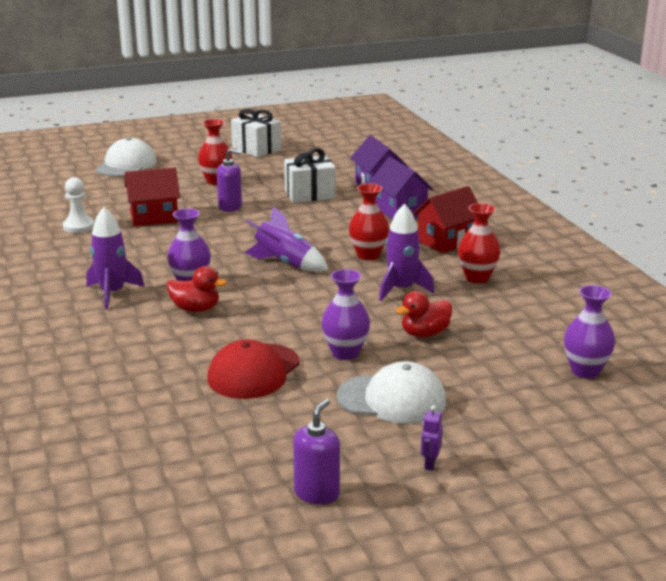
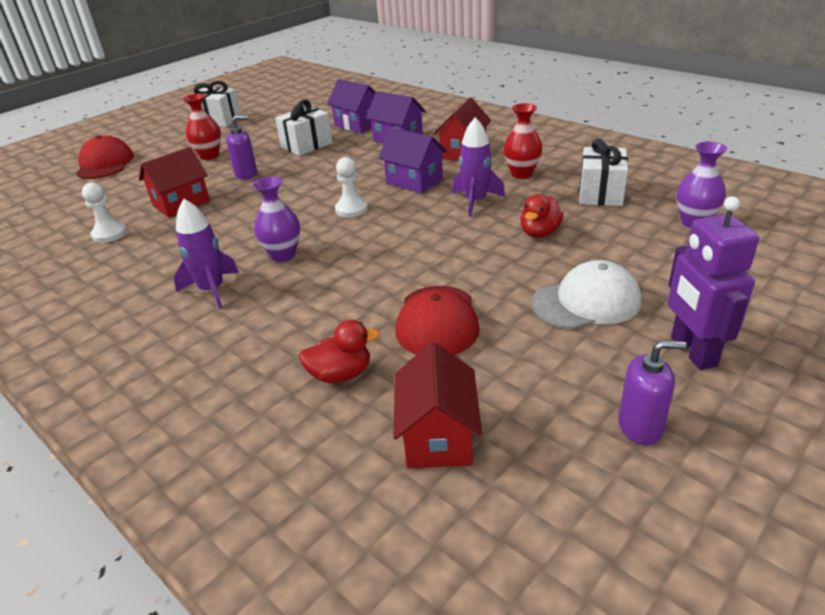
camera: 25 degrees left, 10 degrees up
(126, 165) = (105, 164): white cap -> red cap
(165, 444) = (437, 436): none -> red house
(195, 309) = (314, 278): red duck -> red duck (340, 374)
(285, 263) = (351, 209): purple rocket -> white pawn
(317, 493) = (640, 427): purple soap dispenser -> purple soap dispenser turned 90 degrees clockwise
(345, 353) = (497, 273): purple vase -> none
(368, 255) = (414, 181): red vase -> purple house
(430, 463) = (692, 352): purple robot -> purple robot, size x2.45
(529, 318) = (600, 193): none -> white gift

